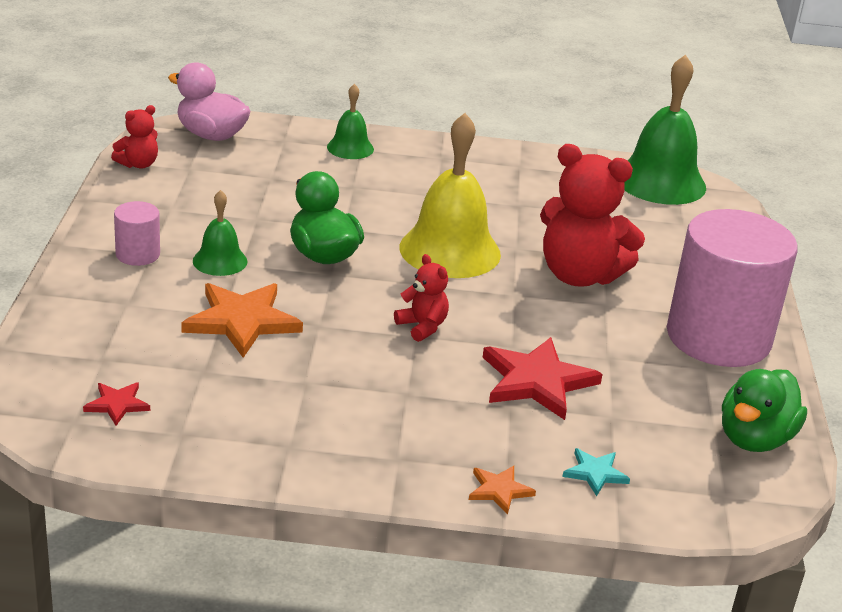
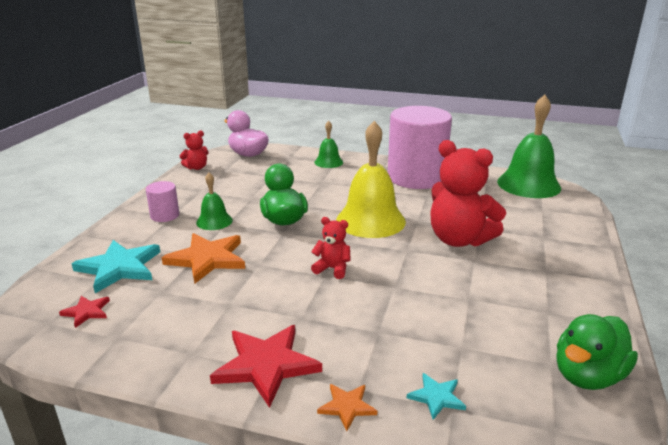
camera: 15 degrees right, 5 degrees down
(121, 340) = (119, 268): none -> turquoise star
(422, 326) = (332, 269): red teddy bear -> red teddy bear turned 45 degrees counterclockwise
(537, 381) = (406, 314): red star -> red star (266, 365)
(718, 337) = (561, 288): pink cylinder -> pink cylinder (416, 177)

